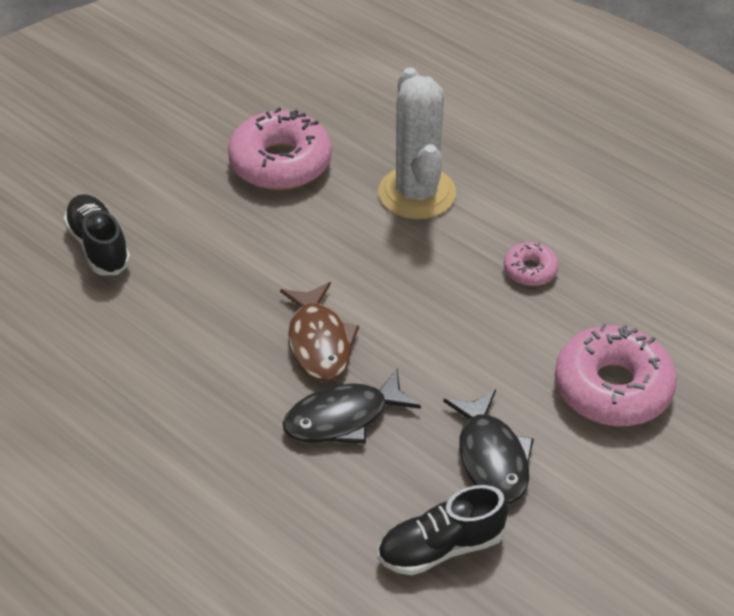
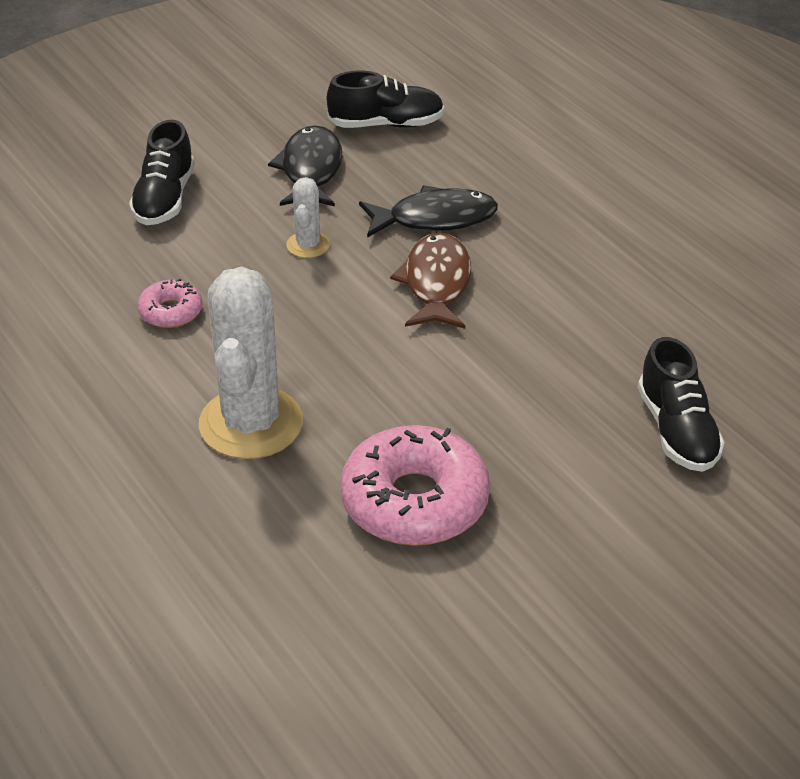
camera: 165 degrees left, 5 degrees down
(450, 361) = (308, 245): none -> white cactus
(612, 388) = (164, 199): pink donut -> black shoe

